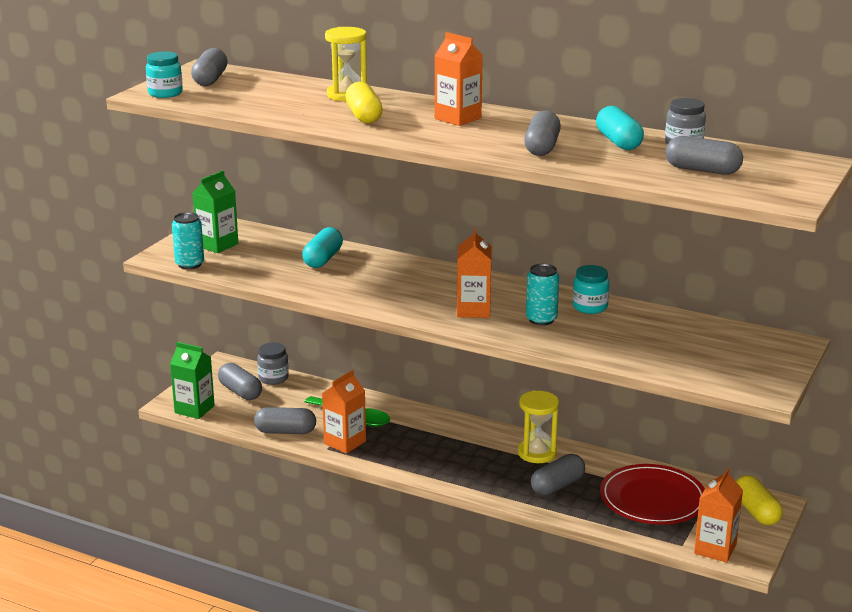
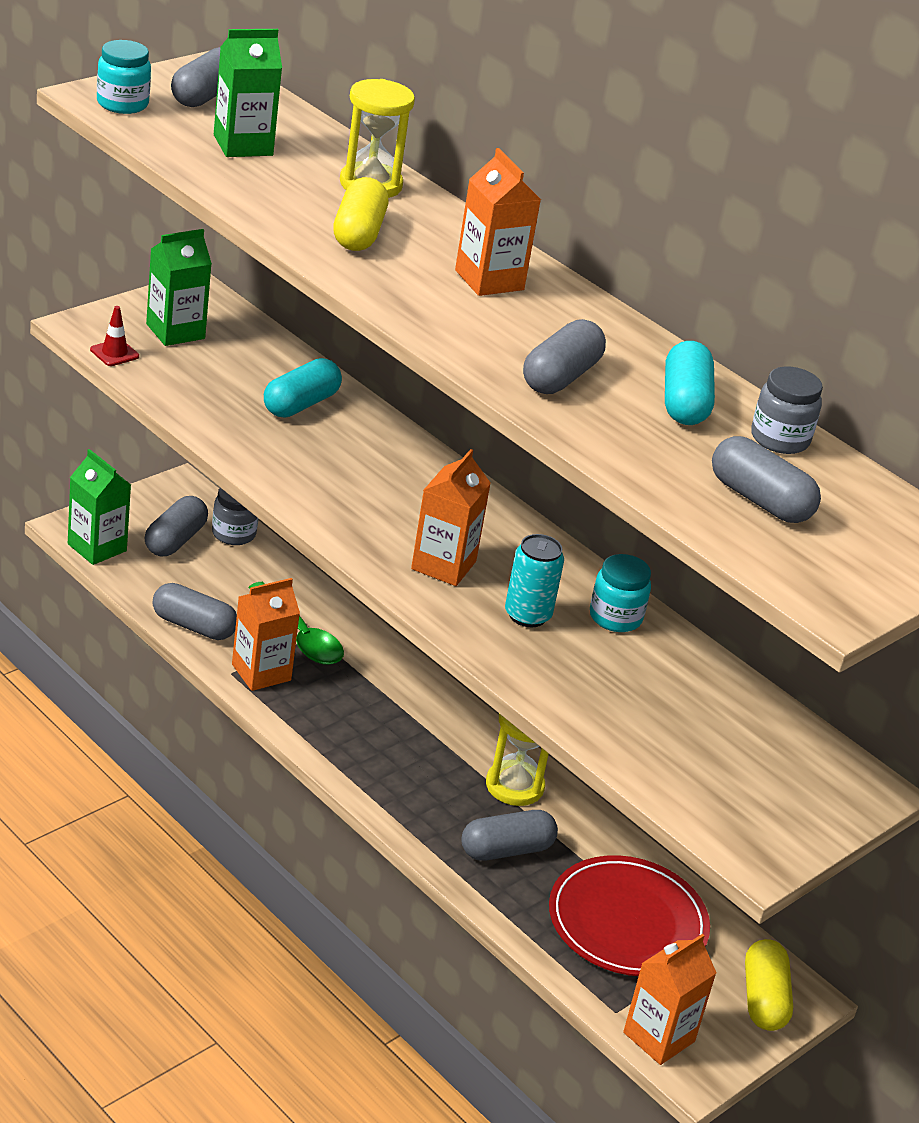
camera: 15 degrees right, 10 degrees up
(190, 264) = (114, 353): turquoise can -> red traffic cone
(240, 392) = (175, 540): grey capsule -> grey capsule turned 45 degrees clockwise
(256, 95) = (243, 145): none -> green carton

